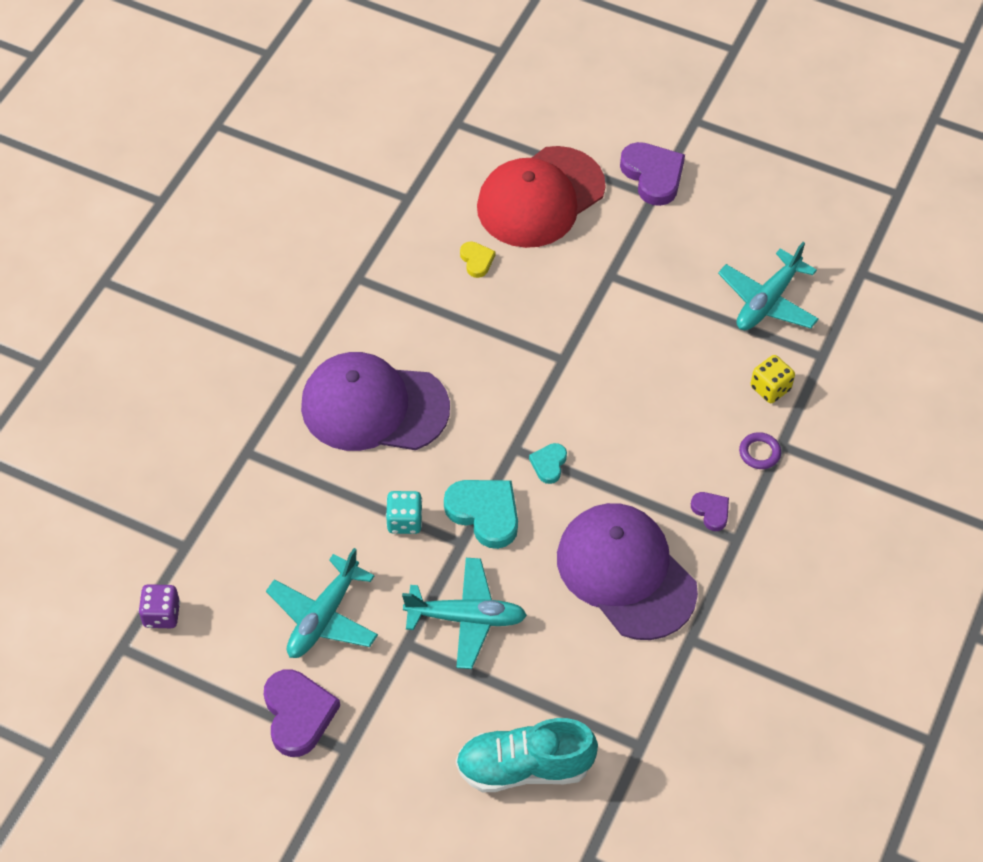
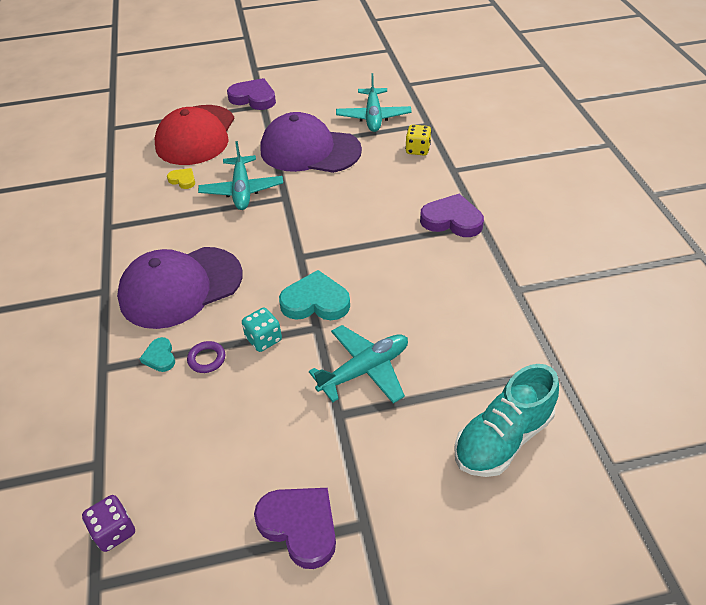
camera: 35 degrees left, 10 degrees down
(323, 617) = (258, 439): turquoise plane -> turquoise plane (242, 190)
(549, 464) = (330, 252): turquoise heart -> turquoise heart (160, 357)
(626, 573) = (439, 279): purple cap -> purple cap (309, 150)
(711, 511) = (452, 220): purple heart -> purple heart, size x1.88
(759, 453) = (445, 179): purple ring -> purple ring (207, 359)

